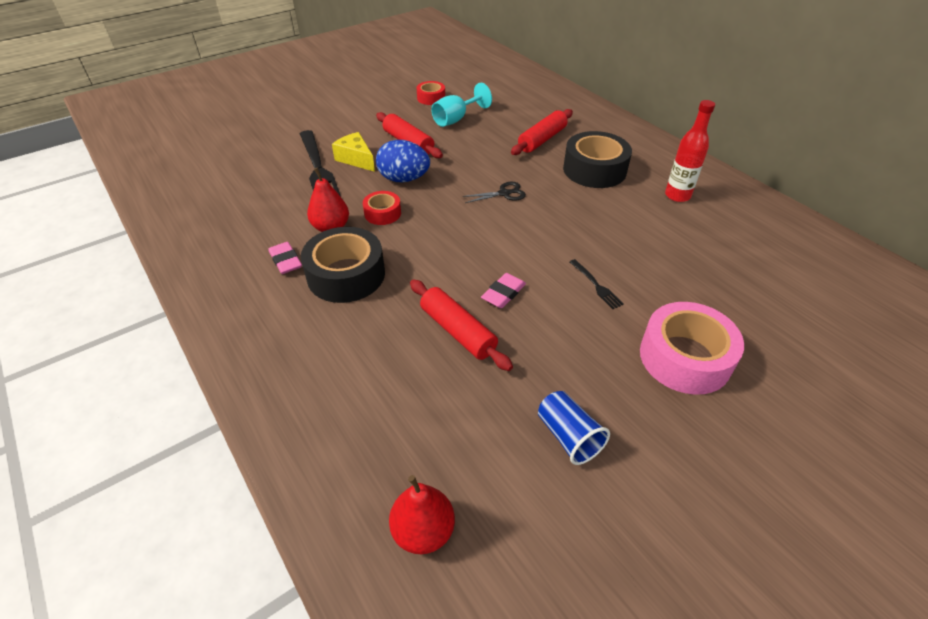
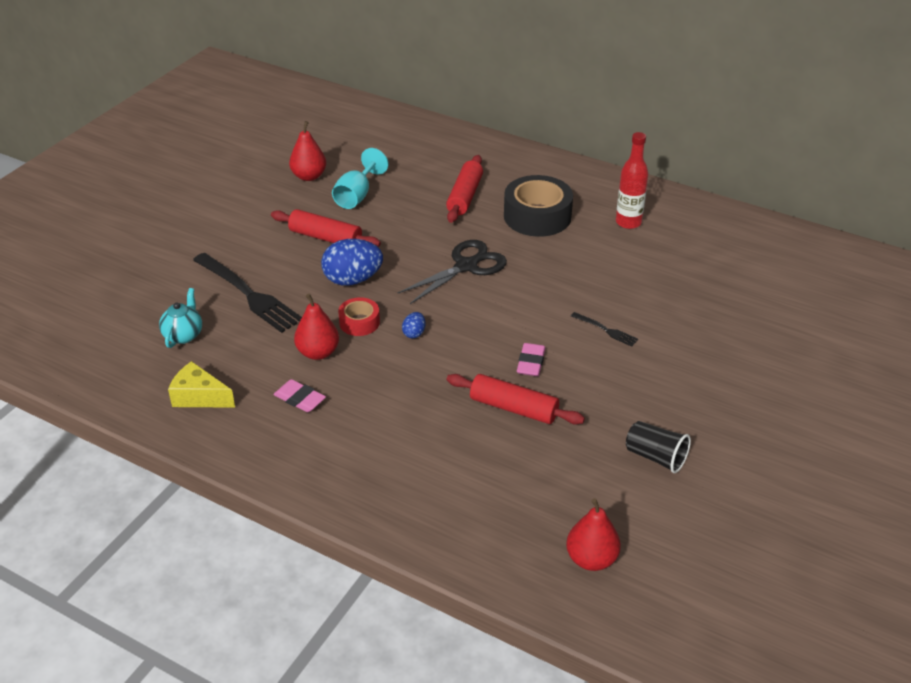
camera: 25 degrees left, 5 degrees down
(247, 184) = (183, 335): none -> turquoise teapot
(346, 275) = (372, 393): black tape -> none
(356, 159) = (282, 272): yellow cheese -> yellow cheese (199, 397)
(419, 235) = (414, 333): none -> blue egg
(431, 98) = (309, 176): red tape -> red pear
(504, 193) = (466, 266): black scissors -> black scissors, size x1.76
(568, 436) = (655, 457): blue cup -> black cup
(685, 357) = (709, 367): pink tape -> none

